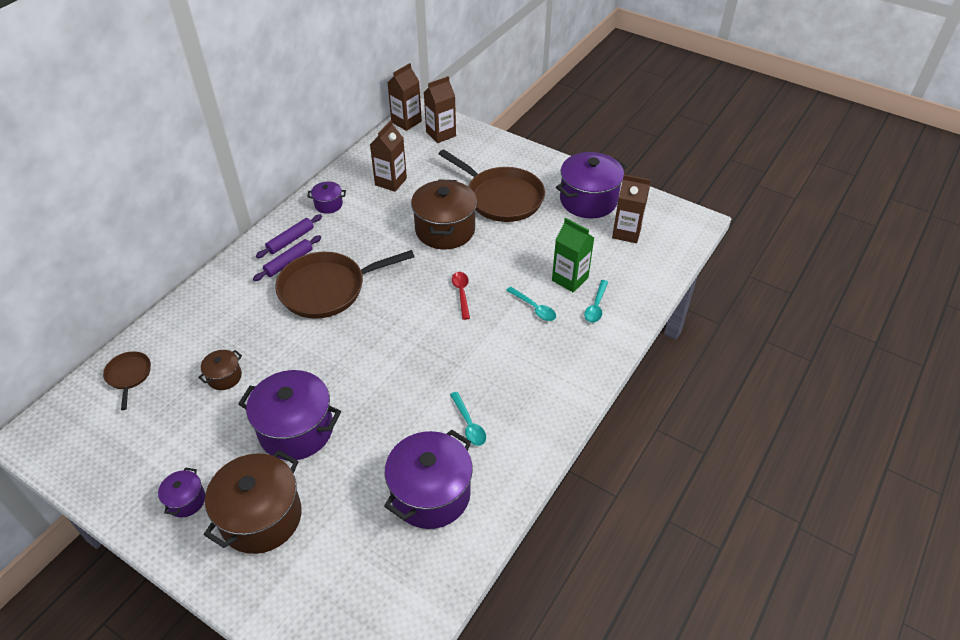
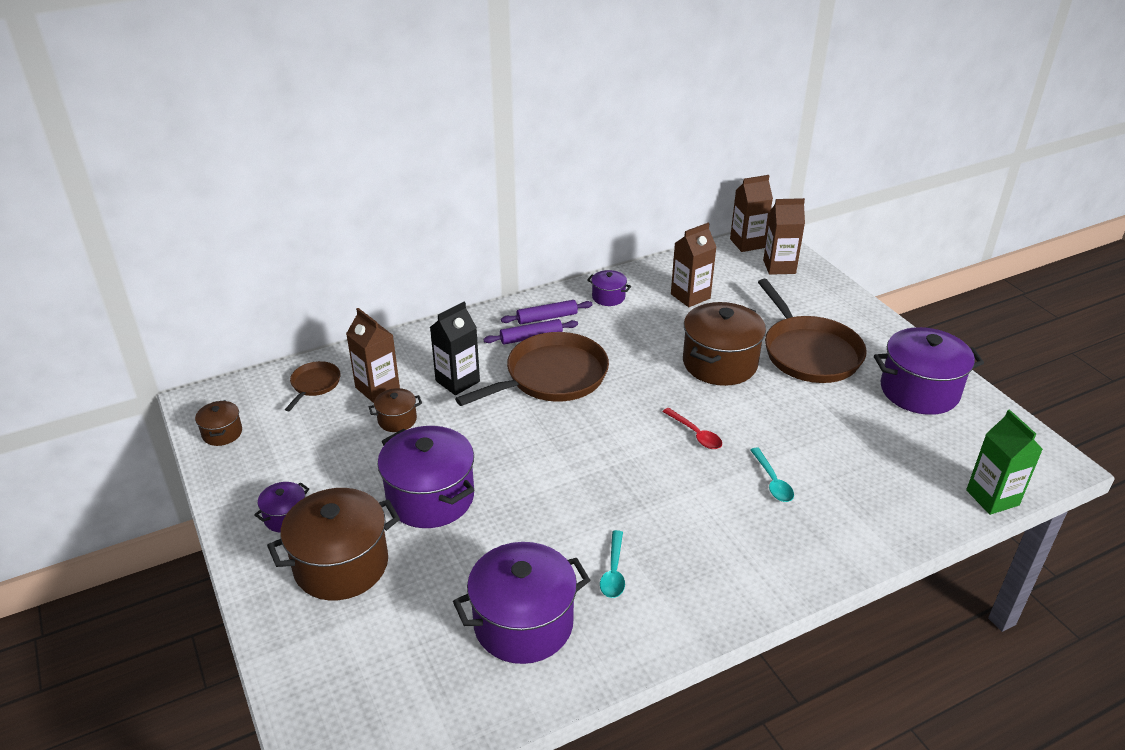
camera: 30 degrees right, 10 degrees down
(73, 454) = (222, 433): none -> brown pot
(253, 323) = (457, 381): none -> black carton
(327, 289) = (552, 376): brown pan -> brown pan turned 135 degrees clockwise
(461, 293) = (695, 434): red spoon -> red spoon turned 120 degrees clockwise
(570, 279) = (838, 467): green carton -> green carton (992, 498)
(596, 306) = (853, 509): turquoise spoon -> none
(626, 232) = (948, 443): brown carton -> brown carton (377, 388)

